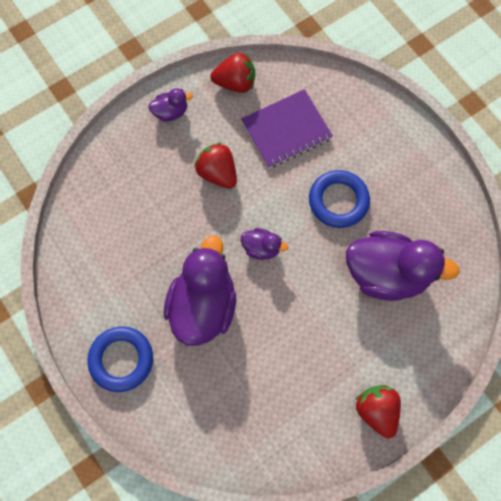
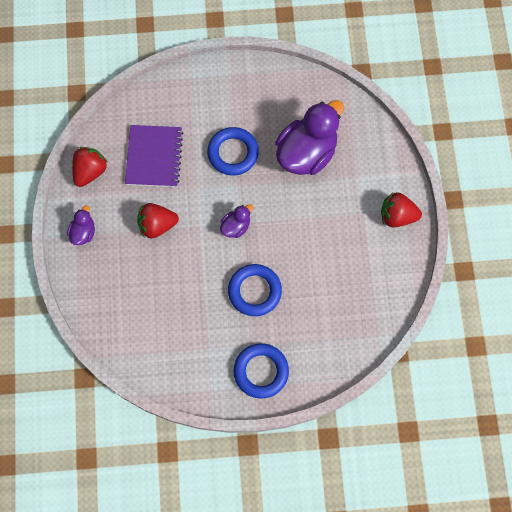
camera: 60 degrees left, 0 degrees up
(203, 305) = (254, 291): purple duck -> blue ring

